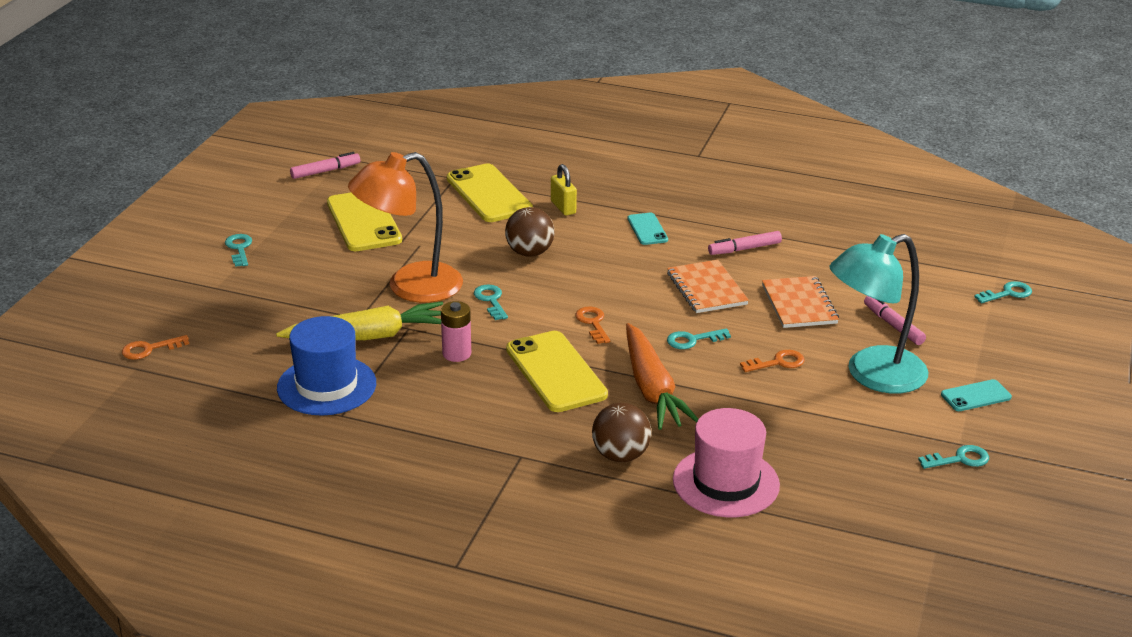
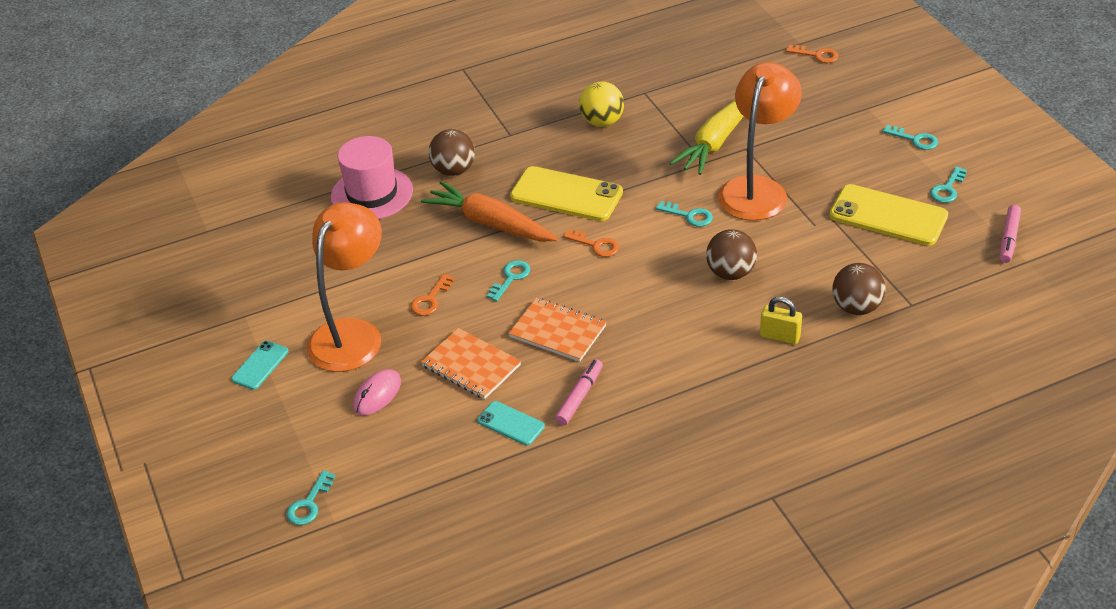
camera: 140 degrees right, 10 degrees up
(150, 349) = (816, 55): orange key -> orange key turned 90 degrees clockwise
(326, 386) = (682, 100): blue hat -> none
(424, 412) = (602, 122): none -> yellow ball
(456, 354) = (645, 166): pink battery -> none
(488, 194) = (856, 307): yellow phone -> brown ball
(647, 229) = (682, 361): turquoise phone -> turquoise phone (511, 423)
(872, 375) = (352, 334): turquoise lamp -> orange lamp
(893, 325) = (377, 394): pink marker -> pink mouse
(959, 459) = (235, 303): turquoise key -> turquoise key (947, 189)

